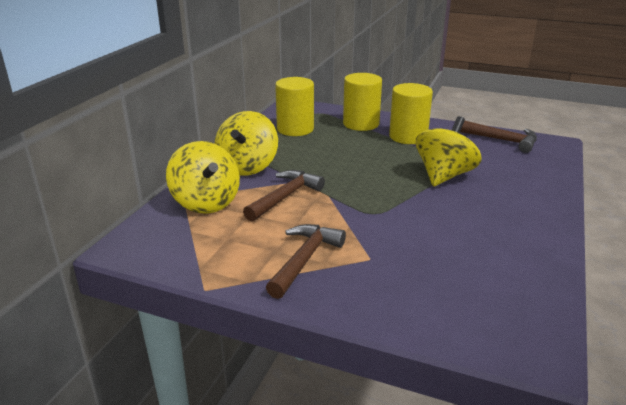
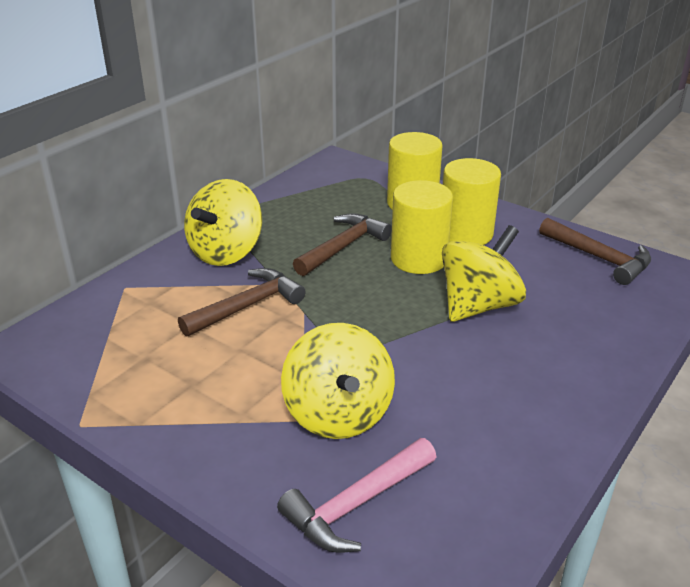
camera: 15 degrees right, 5 degrees up
(206, 203) = (146, 299): yellow spinning top -> yellow spinning top (338, 414)
(295, 129) = (319, 200): yellow cylinder -> yellow cylinder (418, 259)
(304, 260) = (219, 405): brown hammer -> brown hammer (343, 247)
(442, 302) = (356, 504): none -> pink hammer

